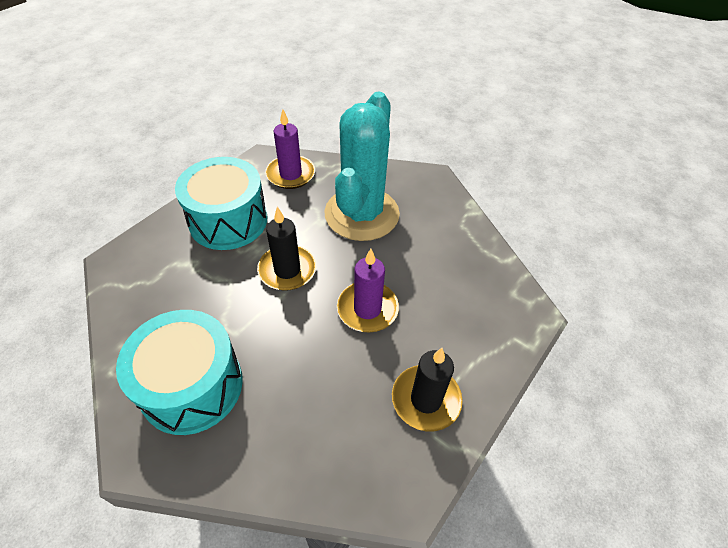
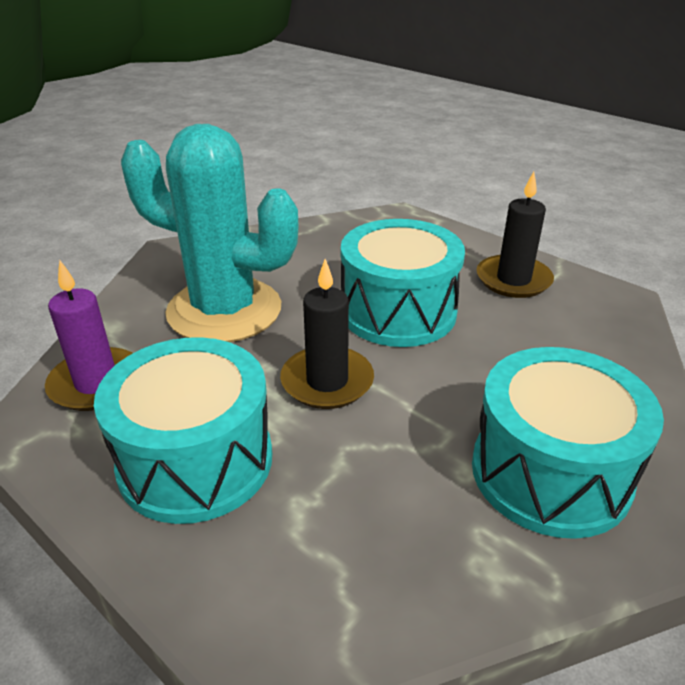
camera: 85 degrees left, 15 degrees down
(367, 309) = (398, 311): purple candle -> turquoise drum

